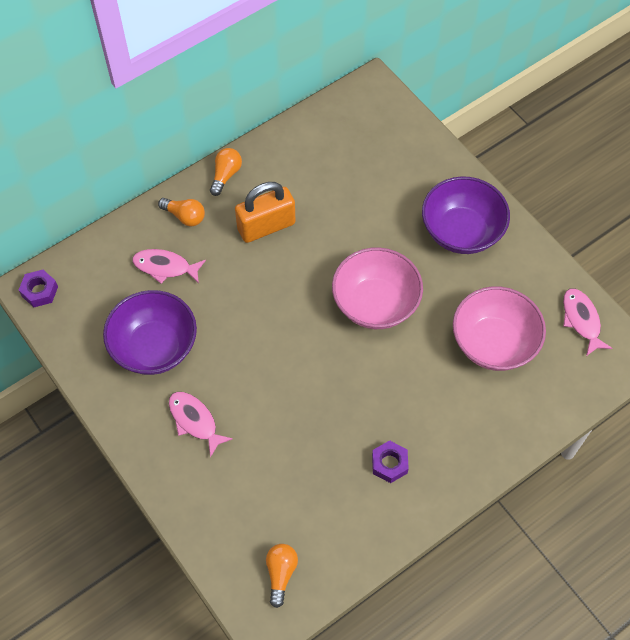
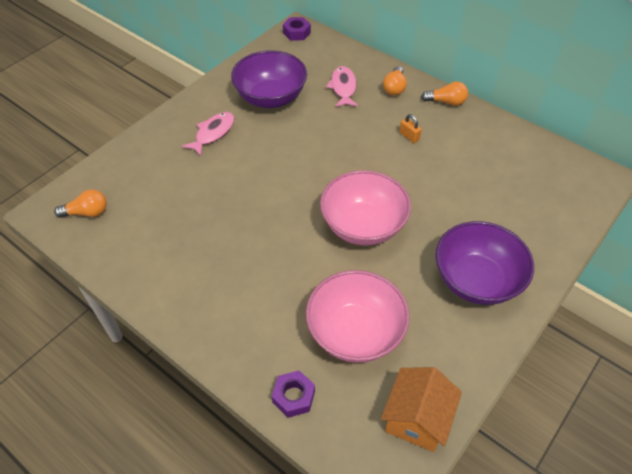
camera: 75 degrees right, 10 degrees down
(266, 226) = (409, 136): orange padlock -> orange padlock, size x0.42
(389, 464) = (199, 268): purple nut -> purple nut (293, 397)
(581, 320) = (416, 419): pink fish -> orange house

